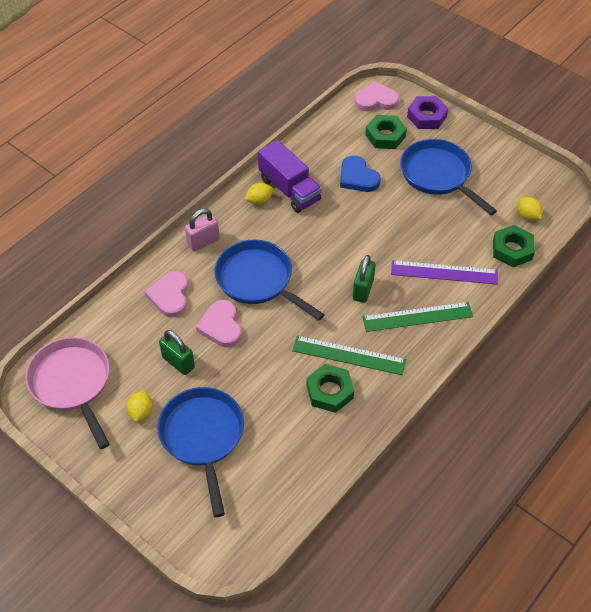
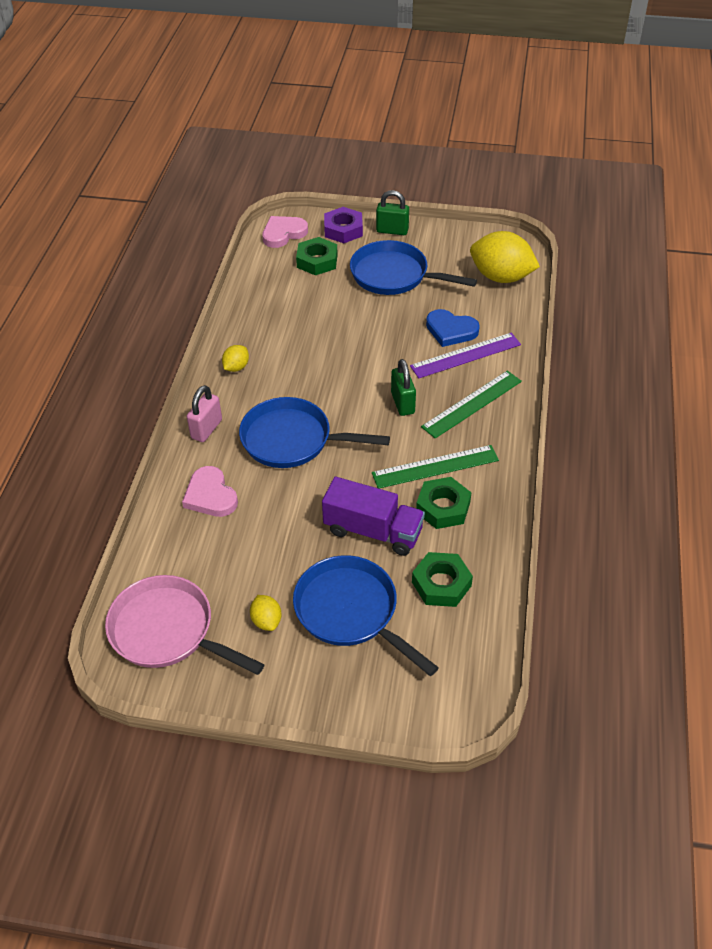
camera: 30 degrees left, 5 degrees down
(178, 362) = (269, 554): green padlock -> green padlock (392, 231)
(221, 326) = (287, 499): pink heart -> none
(289, 189) = (259, 344): purple truck -> purple truck (373, 531)
(357, 177) = (319, 307): blue heart -> blue heart (451, 330)
(512, 250) = (510, 311): green nut -> green nut (441, 584)
(527, 216) = (501, 277): yellow lemon -> yellow lemon, size x2.15

